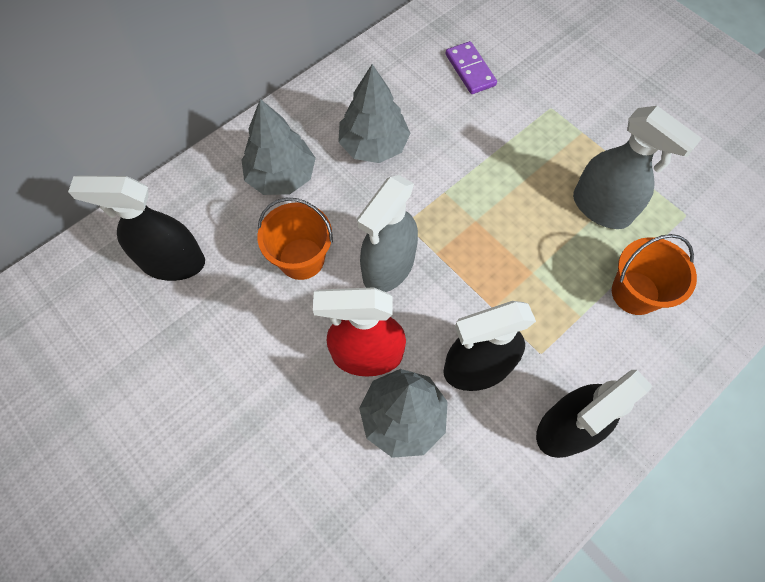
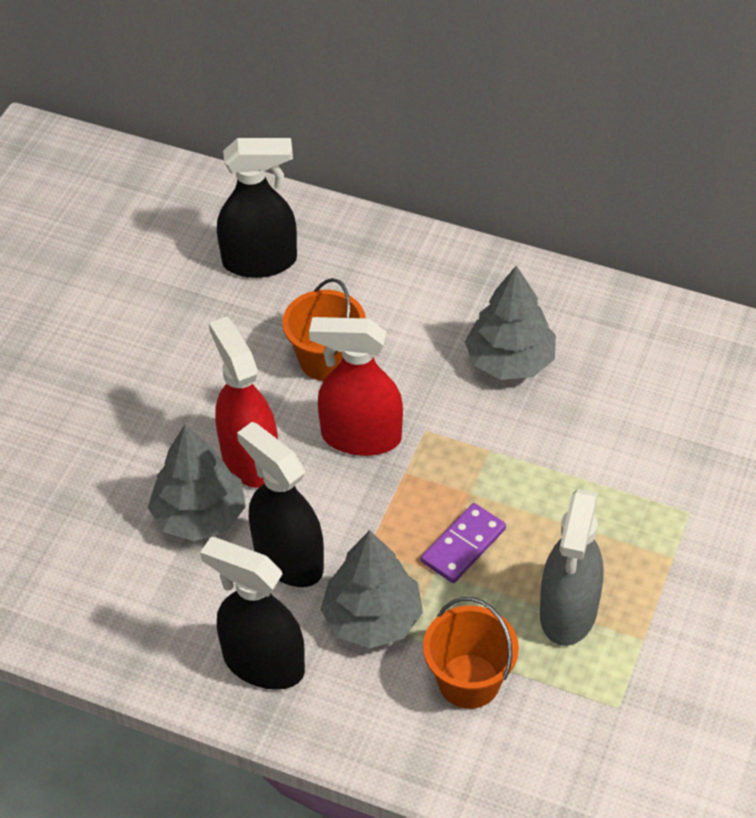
camera: 65 degrees right, 15 degrees down
(172, 262) = (260, 261): black spray bottle -> black spray bottle turned 105 degrees clockwise
(281, 176) = (415, 299): grey tree -> grey tree (372, 618)
(388, 267) = (360, 437): grey spray bottle -> red spray bottle
(470, 70) = (688, 409): purple domino -> purple domino (463, 545)

